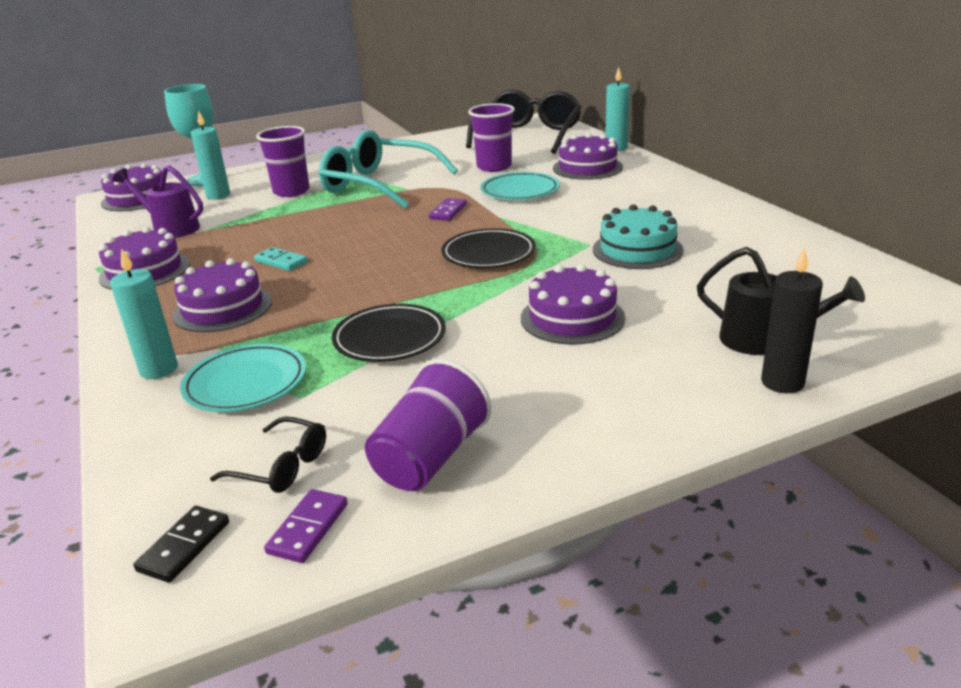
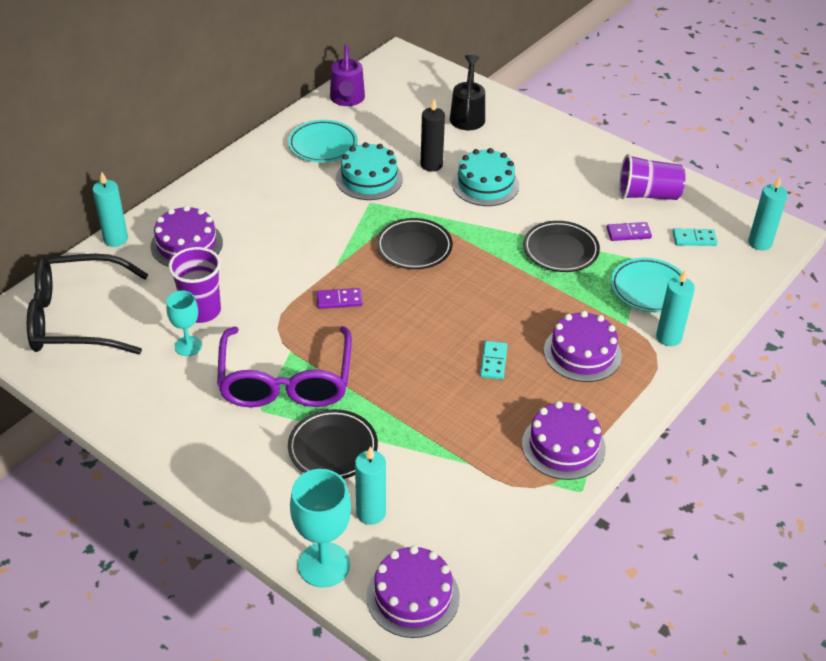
camera: 120 degrees left, 15 degrees up
(171, 228) = (474, 493): purple watering can -> purple watering can (347, 99)
(184, 546) = (760, 243): black domino -> turquoise candle
(281, 466) = (694, 239): black glasses -> turquoise domino
(291, 191) = (333, 448): purple cup -> black plate
(308, 528) = (718, 212): purple domino -> purple domino (628, 233)
(379, 185) = (286, 381): turquoise glasses -> purple glasses
(458, 161) = (188, 346): none -> turquoise goblet
(519, 191) = (269, 271): turquoise plate -> turquoise plate (323, 145)
(572, 318) = (485, 184): purple cake -> turquoise cake
(782, 382) = (505, 107): black candle -> black candle (431, 165)

